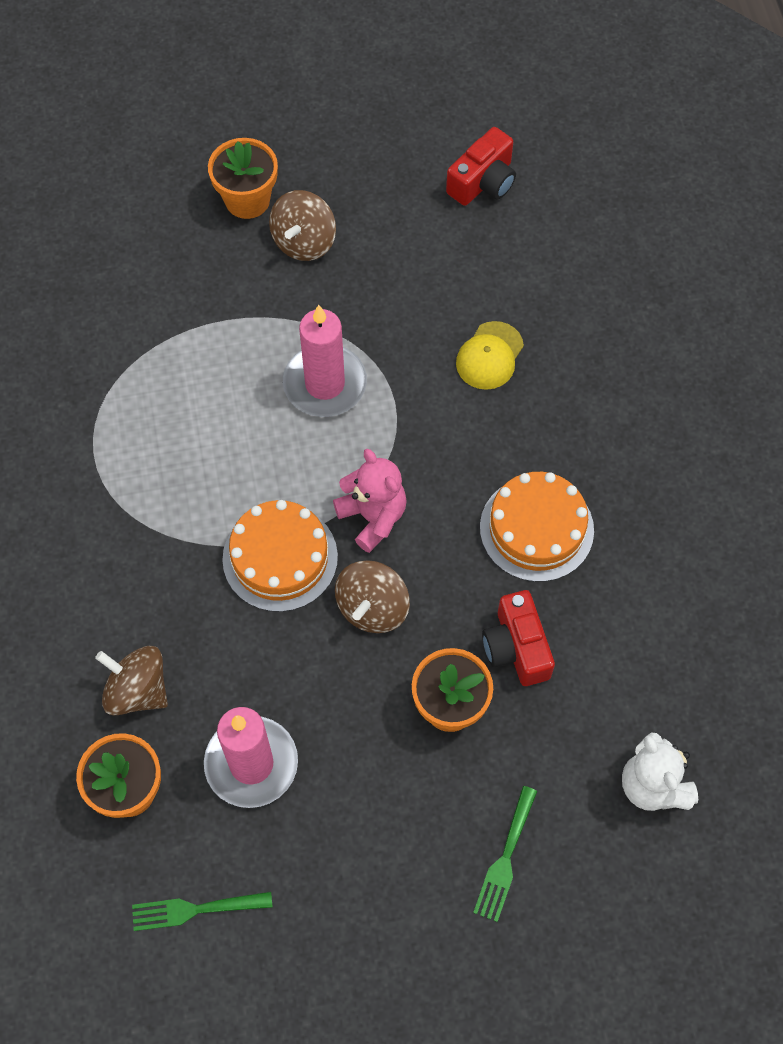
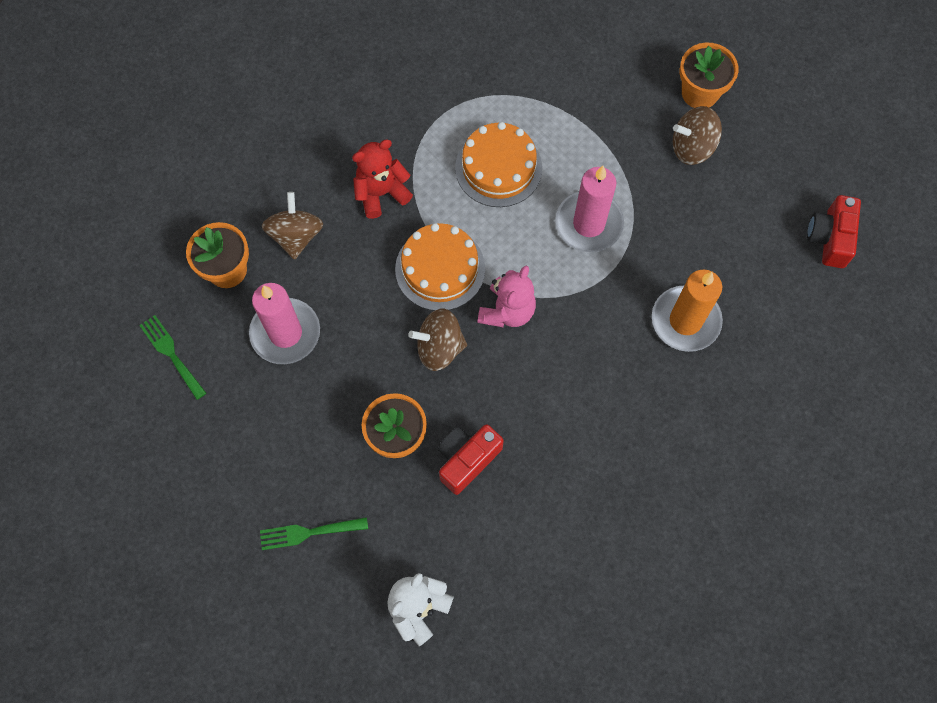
camera: 60 degrees right, 5 degrees up
(147, 570) = (381, 193): none -> red teddy bear
(483, 182) = (830, 238): red camera -> red camera turned 90 degrees clockwise
(489, 356) = (685, 320): yellow cap -> orange candle
(536, 529) = (567, 426): orange cake -> orange cake (498, 168)

